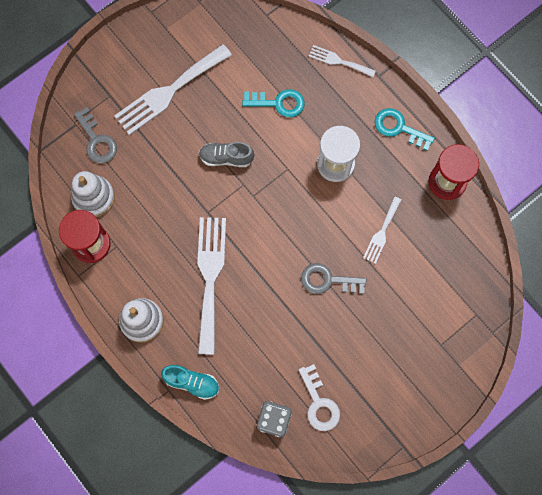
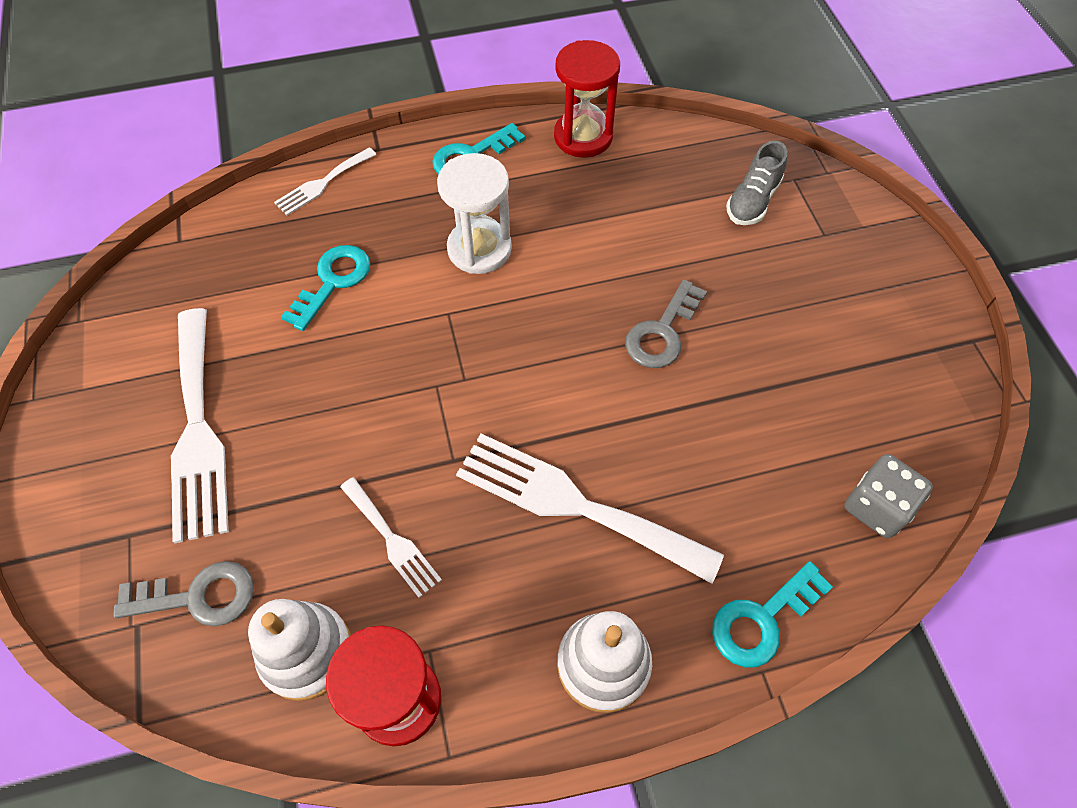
camera: 65 degrees left, 15 degrees down
(192, 382) = (762, 619): turquoise shoe -> turquoise key
(226, 158) = (375, 391): grey shoe -> grey shoe (752, 201)
(319, 403) = (867, 426): white key -> none
(381, 232) = (619, 236): white fork -> white fork (392, 540)

